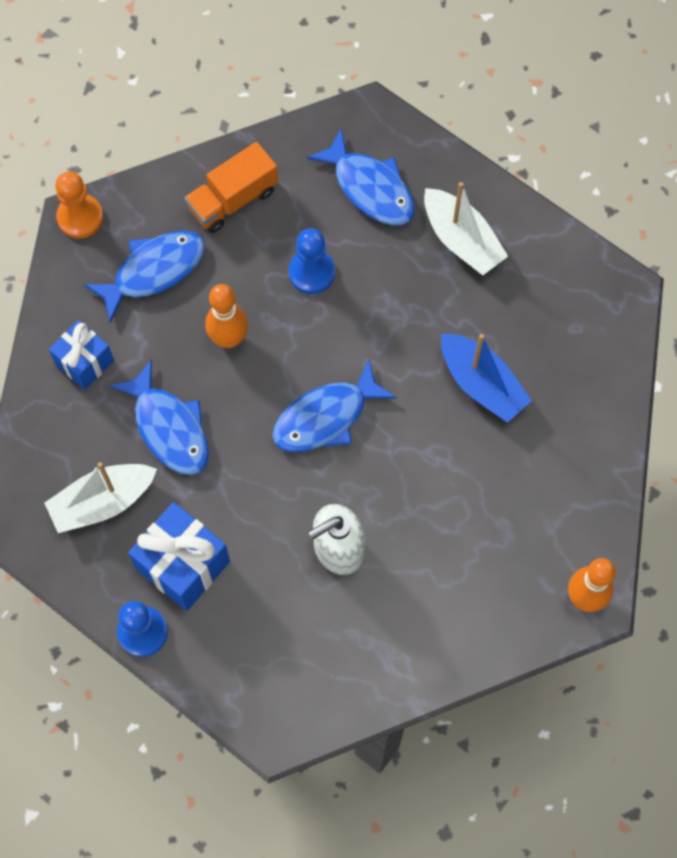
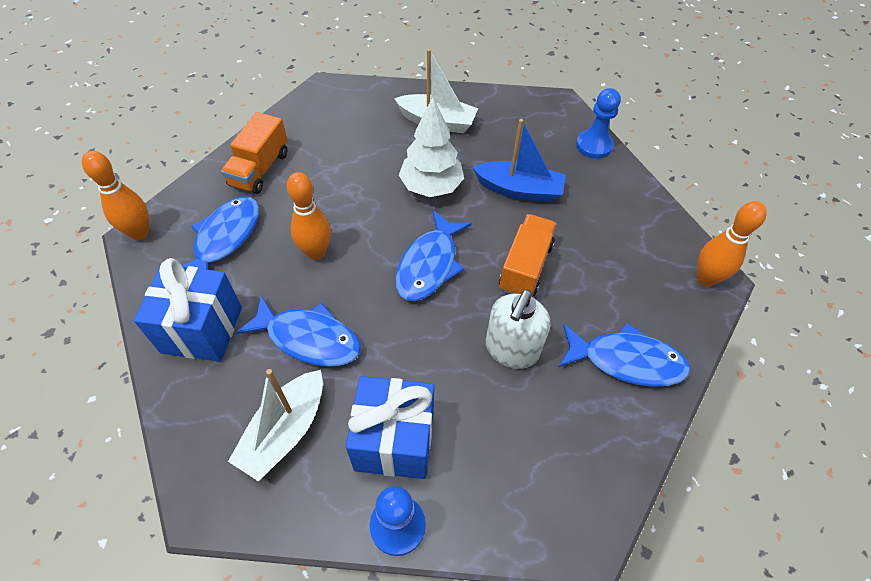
camera: 35 degrees left, 15 degrees down
(80, 217) = (140, 233): orange pawn -> orange bowling pin
(84, 362) = (202, 330): blue gift -> blue gift, size x1.54
(311, 272) = (349, 184): blue pawn -> blue pawn (594, 145)
(370, 187) = (354, 122): blue fish -> blue fish (626, 361)
(392, 325) = (431, 187): none -> white tree
(416, 476) = (525, 267): none -> orange truck

